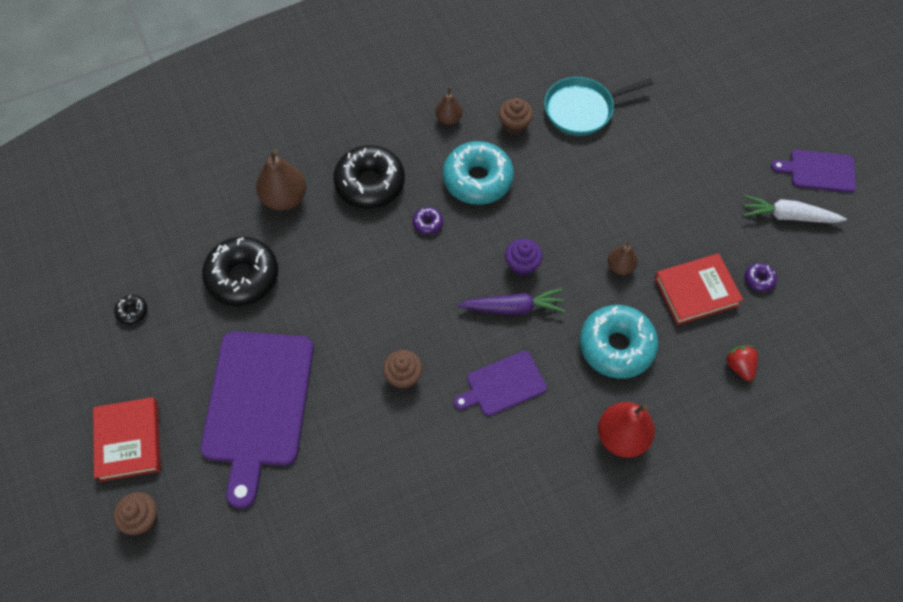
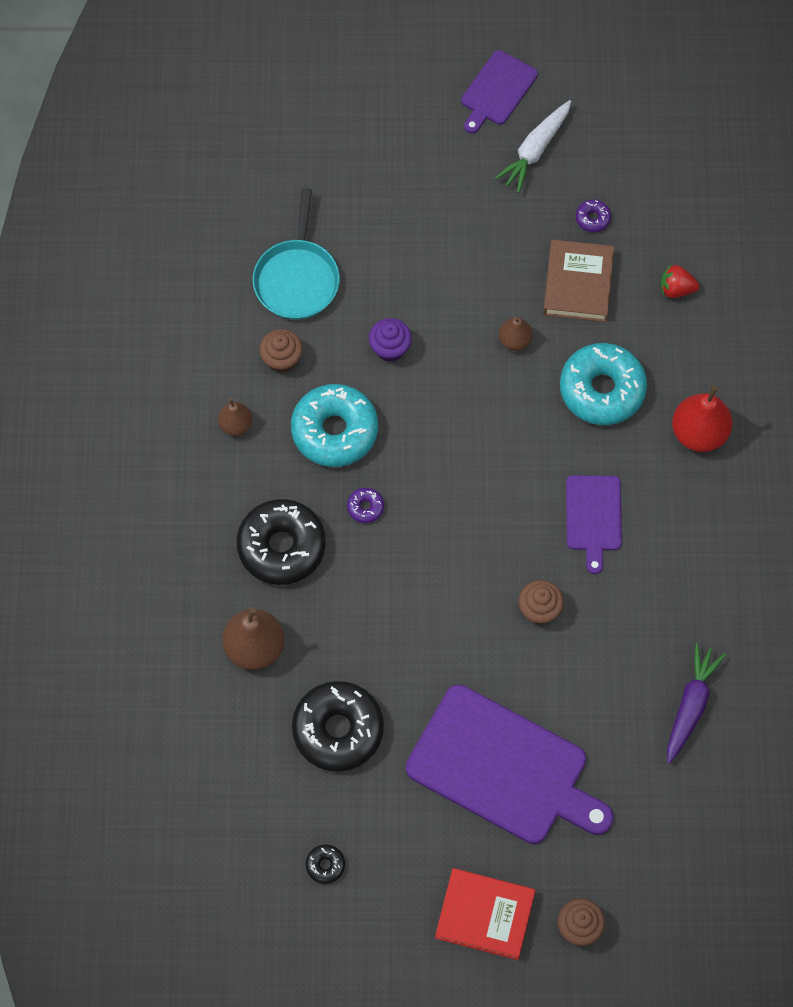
camera: 65 degrees left, 5 degrees up
(513, 307) = (511, 467): purple carrot -> purple carrot (690, 705)
(522, 265) = (466, 435): purple cupcake -> purple cupcake (390, 348)
(696, 292) = (578, 284): red book -> brown book

